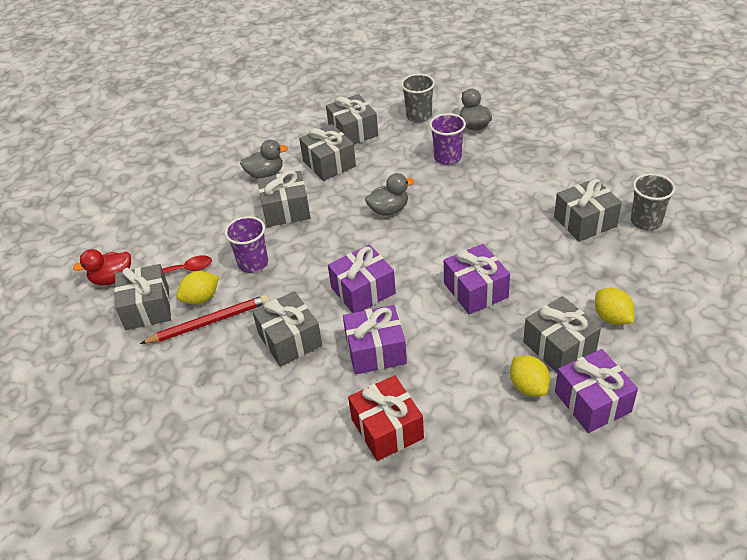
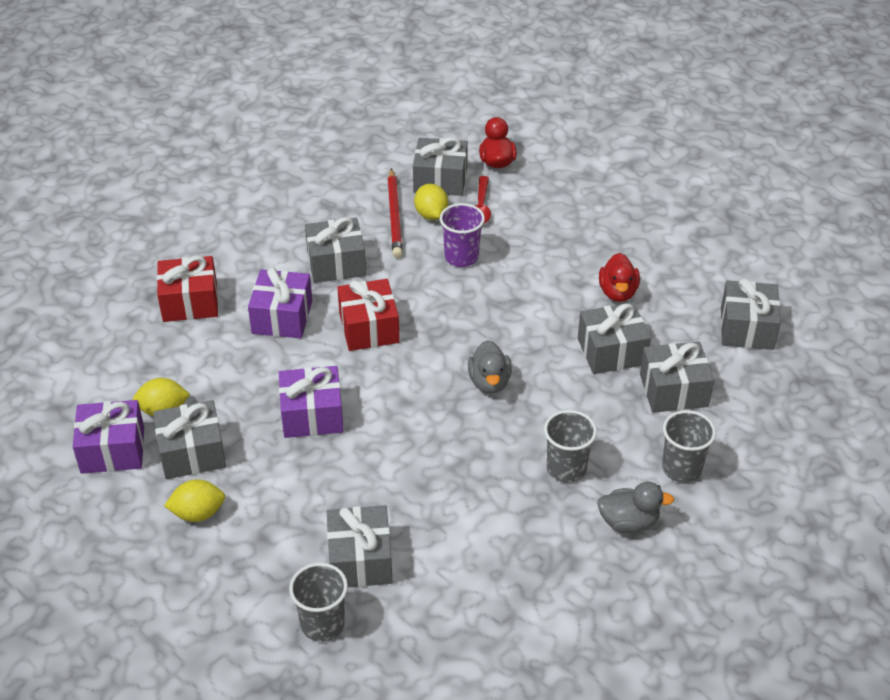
camera: 105 degrees right, 0 degrees up
(265, 174) = (618, 292): grey duck -> red duck
(286, 210) = (538, 297): grey gift -> grey gift (747, 328)
(363, 290) = (369, 328): purple gift -> red gift
(447, 157) = (566, 468): purple cup -> grey cup

